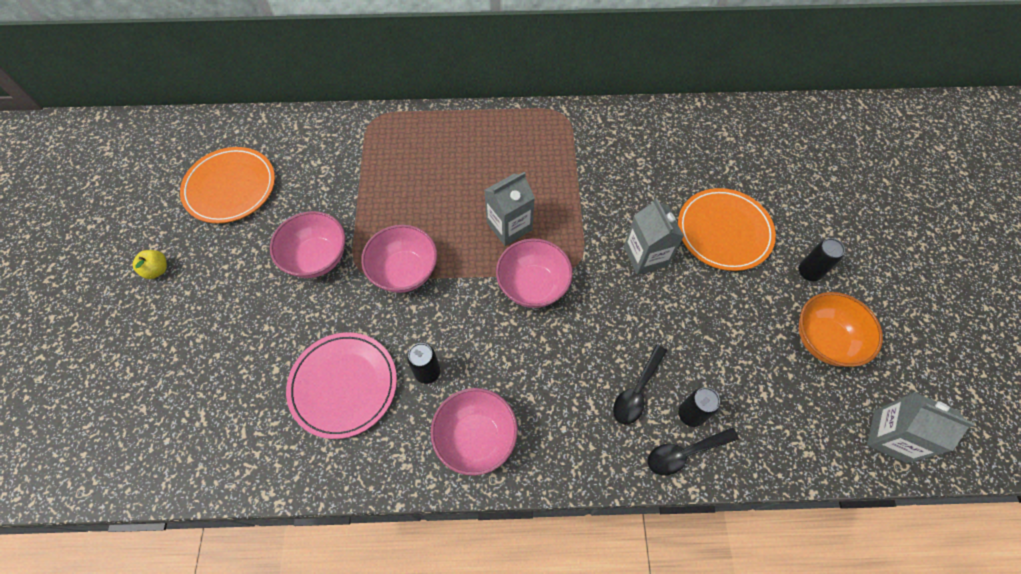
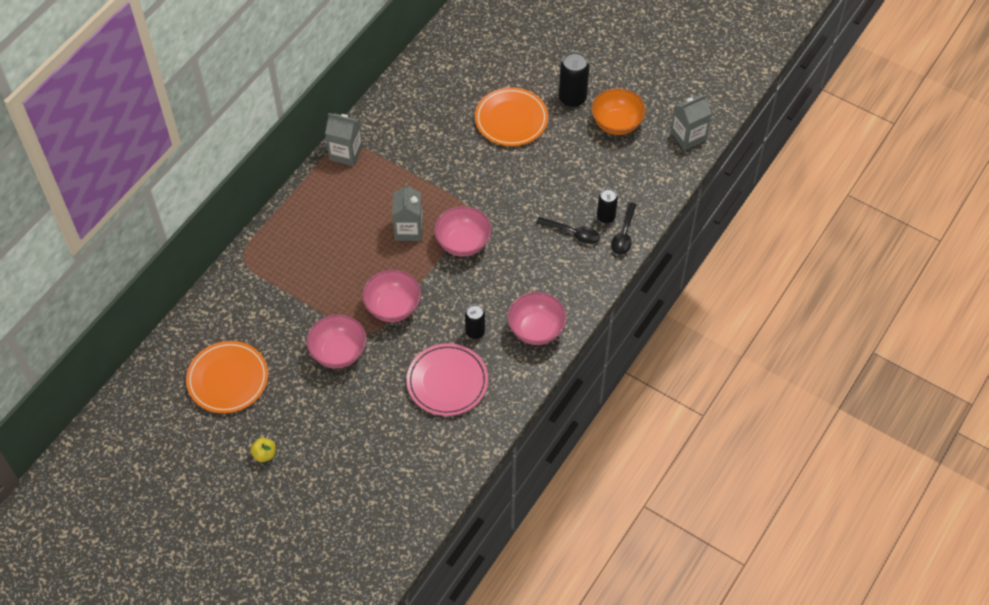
camera: 55 degrees left, 5 degrees down
(637, 391) = (572, 233): black spoon -> black spoon turned 45 degrees counterclockwise
(645, 256) = (493, 171): grey carton -> grey carton (346, 153)
(809, 272) = (572, 98): black can -> black can, size x1.58

